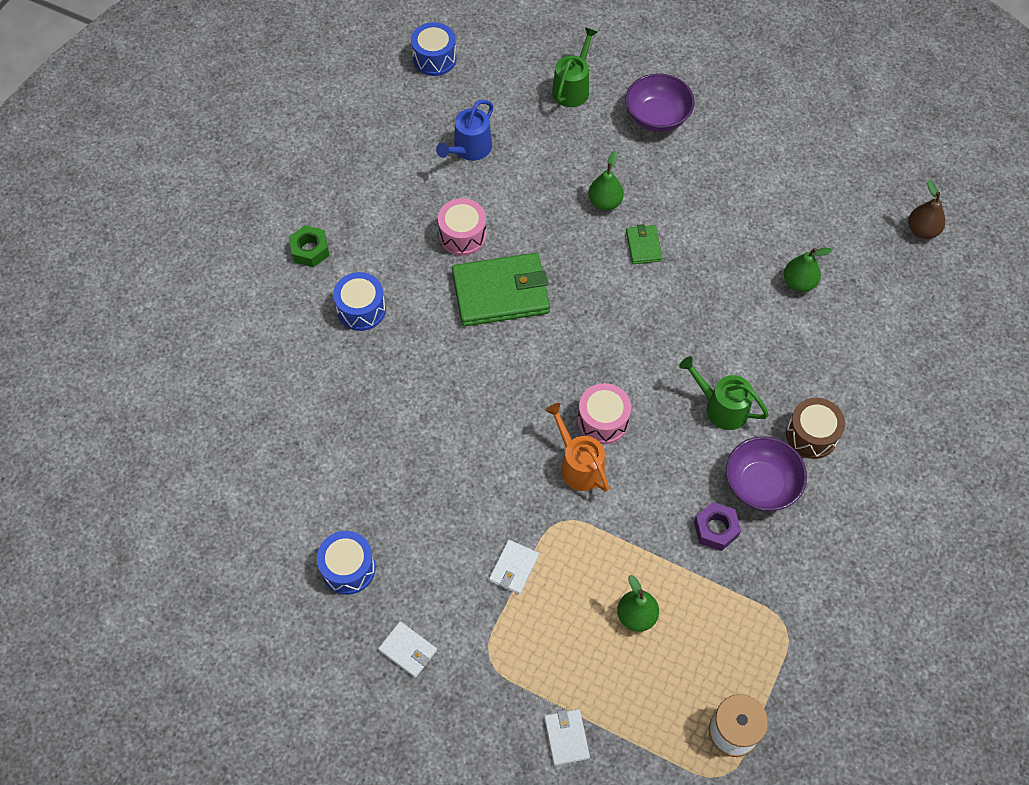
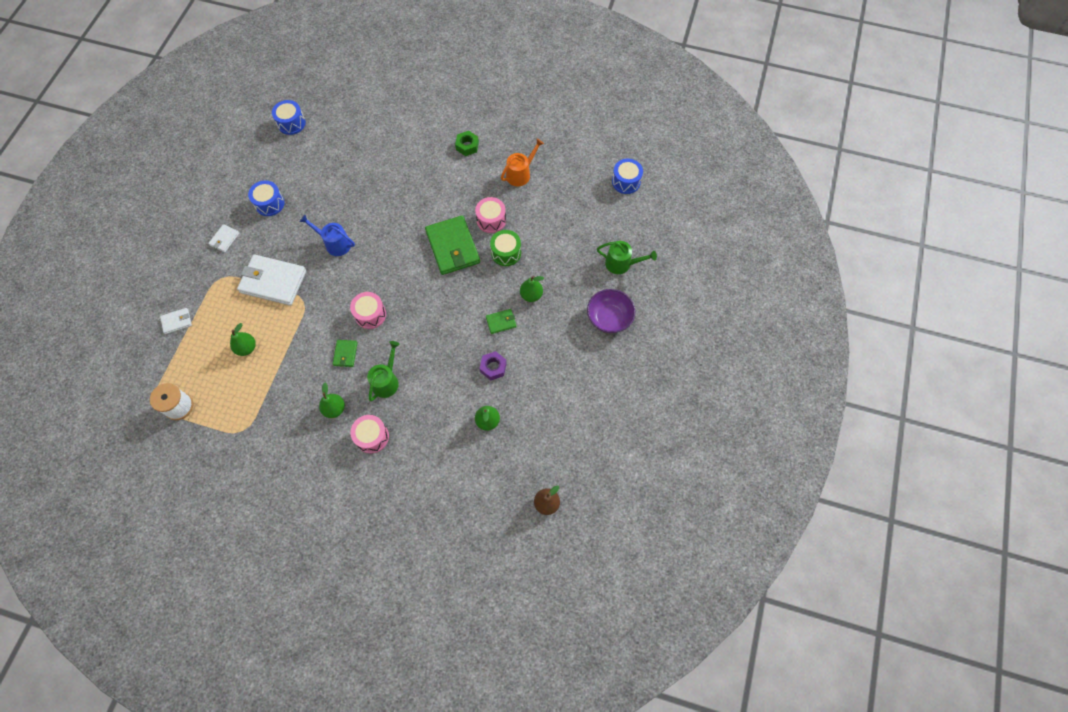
camera: 80 degrees right, 5 degrees up
(361, 309) = (430, 178): blue drum -> blue drum (291, 123)
(469, 149) = (558, 213): blue watering can -> blue watering can (335, 243)
(514, 568) = (273, 281): white wallet -> white wallet, size x2.13
(526, 224) = (506, 253): none -> green drum
(579, 465) = (339, 306): orange watering can -> orange watering can (520, 174)
(668, 462) = (345, 354): none -> green wallet
(716, 529) = (303, 385): purple nut -> purple nut (493, 367)
(761, 484) = (334, 409): purple bowl -> green pear
(811, 435) = (372, 437): brown drum -> pink drum

